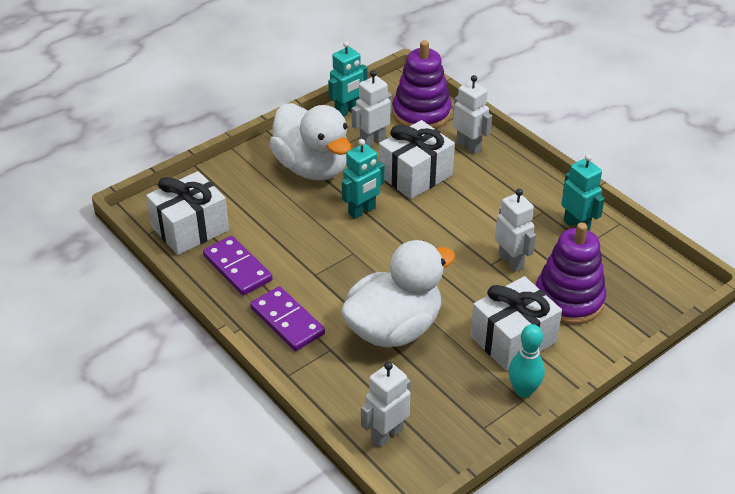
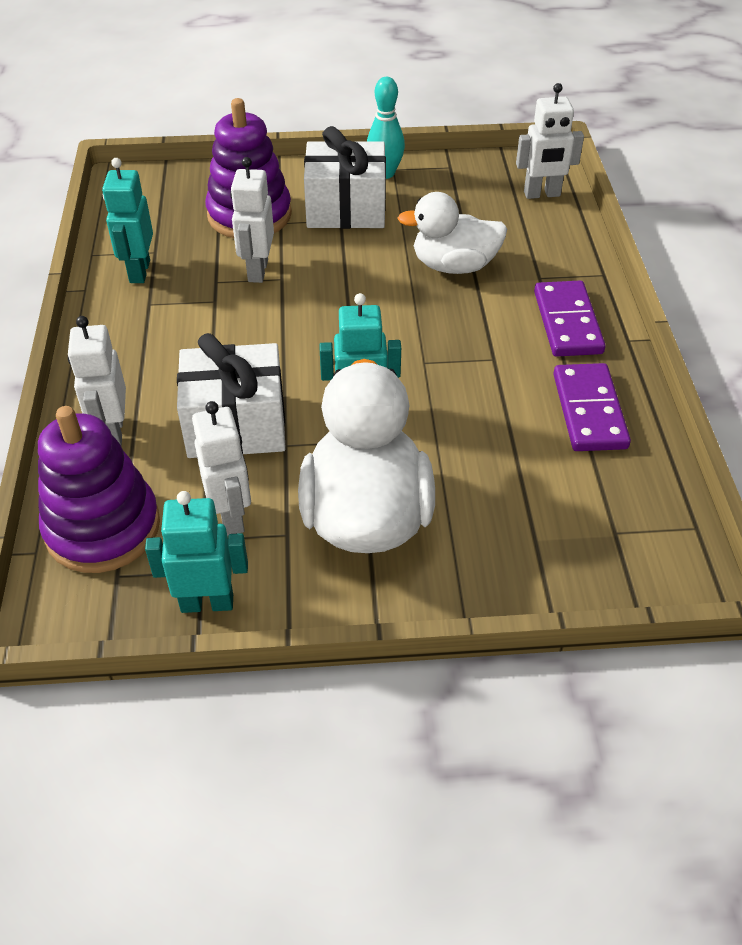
camera: 145 degrees left, 5 degrees up
(190, 229) = (625, 502): white gift -> none
(372, 141) = (231, 516): white robot -> white robot turned 105 degrees counterclockwise
(394, 328) = (454, 266): white duck -> white duck, size x0.66

